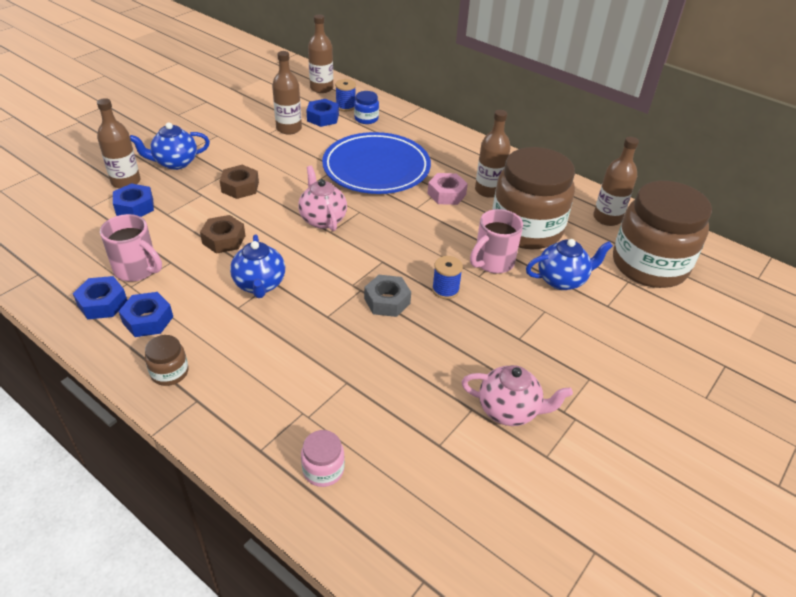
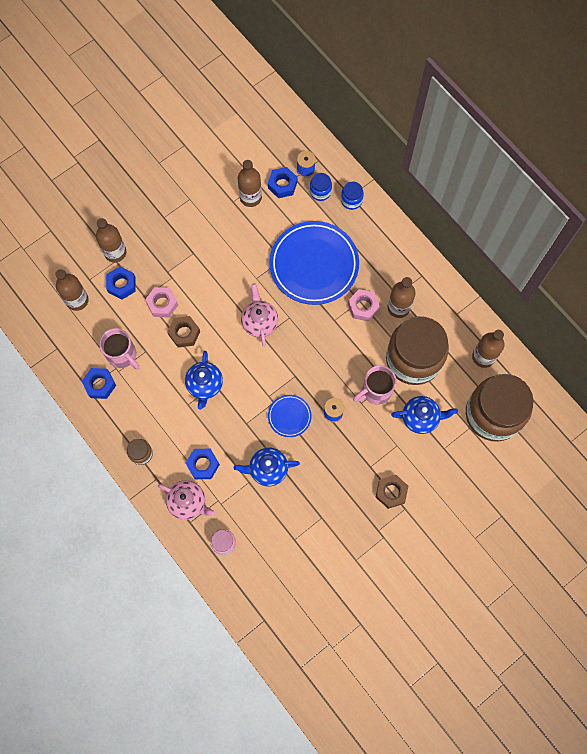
camera: 15 degrees right, 30 degrees up
(148, 320) = (129, 405): blue nut -> blue nut (203, 465)
(175, 163) = (153, 233): blue teapot -> blue teapot (267, 469)
(191, 217) = (162, 304): none -> pink nut
(240, 187) = (202, 273): brown nut -> brown nut (391, 492)
(321, 88) = (289, 136): brown bottle -> brown bottle (77, 300)
(387, 301) = (289, 416): grey nut -> blue plate
(402, 121) = (351, 200): none -> blue jar
(509, 410) = (344, 523): pink teapot -> pink teapot (188, 502)

